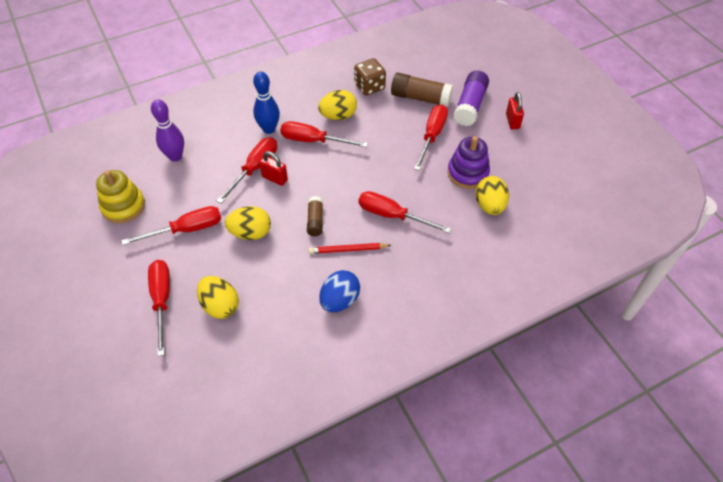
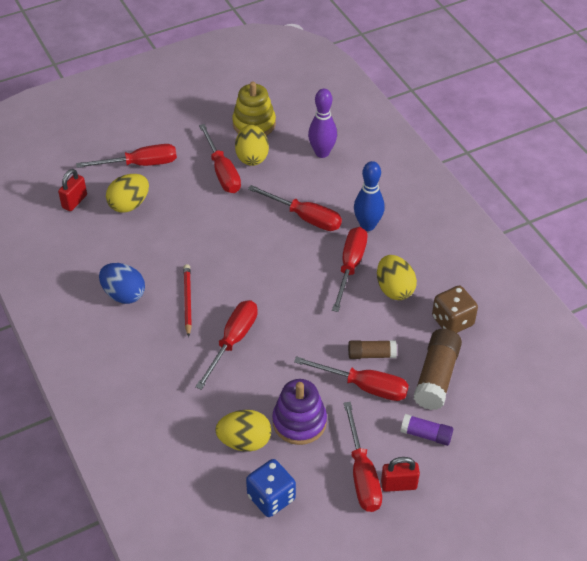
camera: 90 degrees right, 5 degrees down
(250, 233) = (215, 220): yellow egg -> yellow egg (252, 157)
(275, 178) = (290, 235): red padlock -> red padlock (74, 201)
(315, 221) = (229, 272): brown glue stick -> brown glue stick (371, 354)
(470, 106) = (426, 435): purple glue stick -> purple glue stick, size x0.59
(507, 139) = (362, 474): none -> red screwdriver
(535, 189) = (271, 497): none -> blue dice

